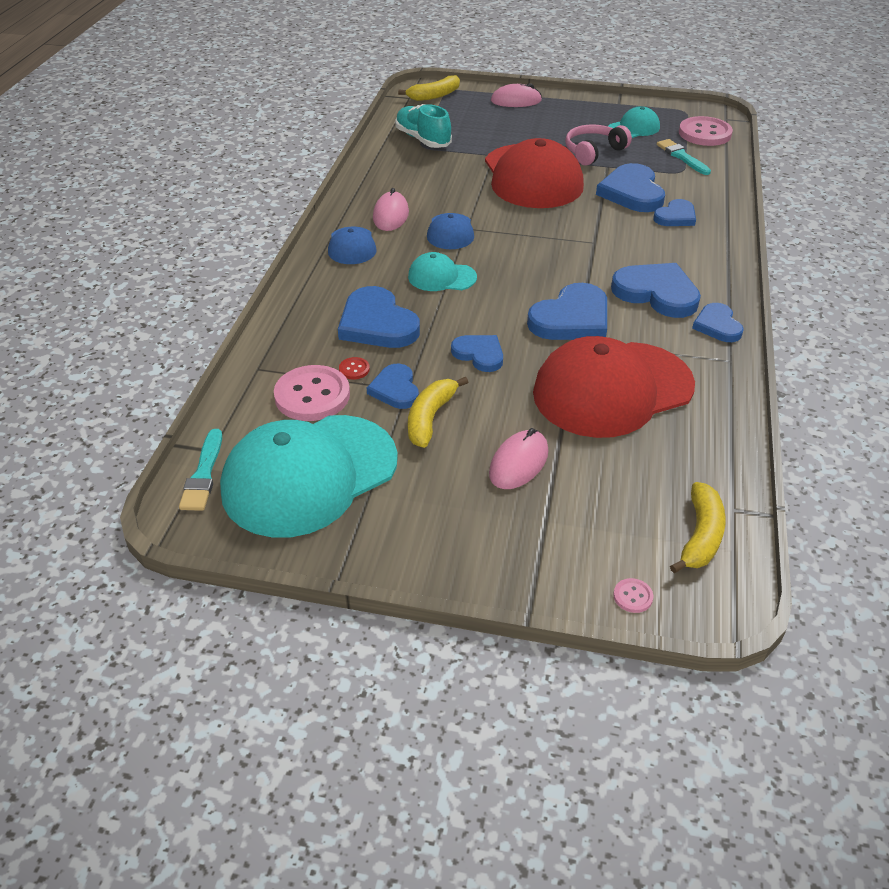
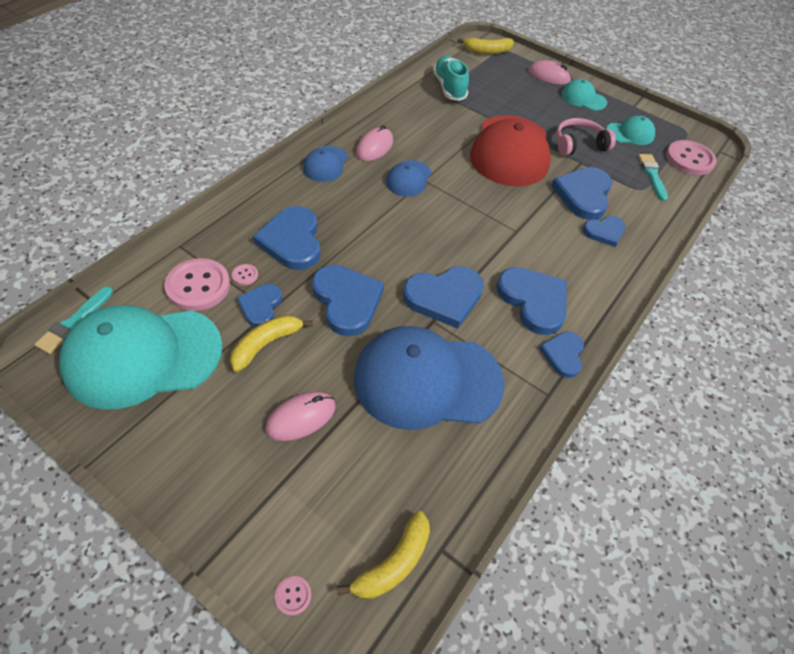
camera: 20 degrees right, 10 degrees up
(354, 369) = (245, 275): red button -> pink button
(441, 277) = (371, 217): turquoise cap -> turquoise cap (583, 98)
(479, 354) = (347, 301): blue heart -> blue heart, size x1.67
(612, 389) = (427, 380): red cap -> blue cap

